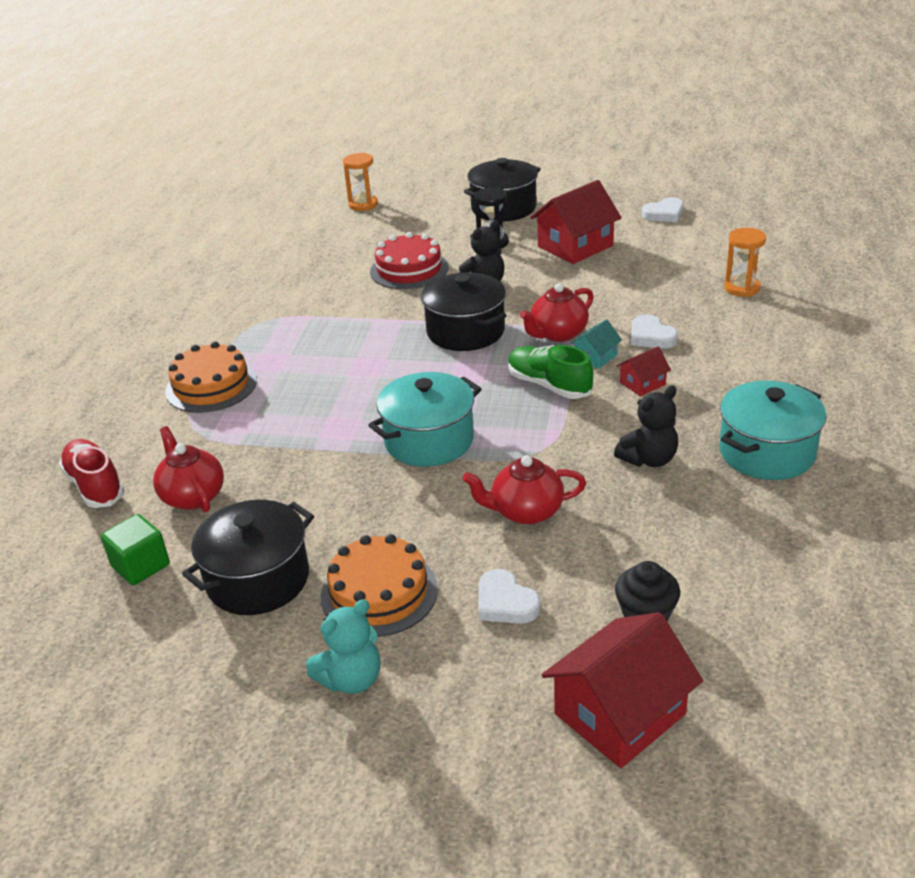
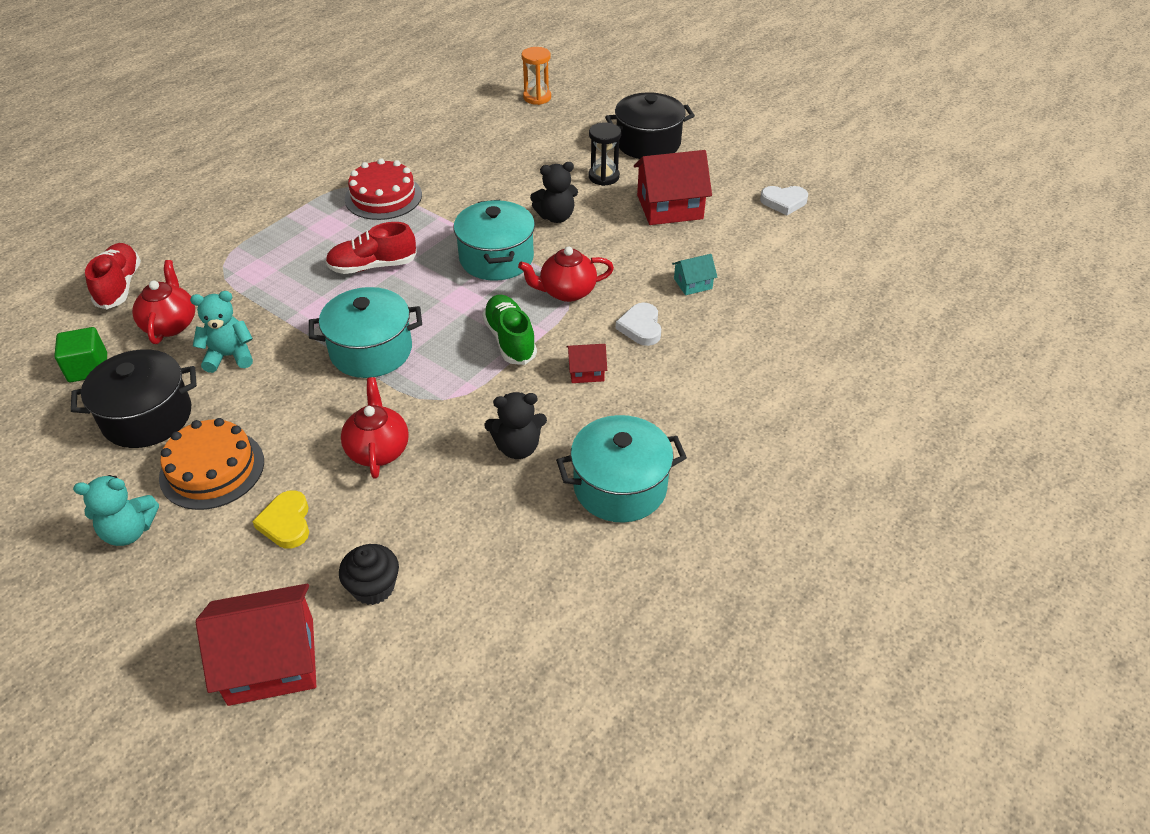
camera: 25 degrees right, 10 degrees up
(211, 386) = (268, 231): orange cake -> none
(289, 497) = (229, 356): none -> turquoise teddy bear
(353, 376) = (373, 266): none -> red shoe
(409, 269) = (511, 178): red cake -> red cake (383, 197)
(465, 331) = (496, 258): black pot -> turquoise pot
(505, 602) = (286, 523): white heart -> yellow heart
(526, 511) = (378, 450): red teapot -> red teapot turned 60 degrees clockwise
(595, 357) = (574, 328): turquoise house -> turquoise house (693, 283)
(742, 288) = (772, 310): orange hourglass -> none

